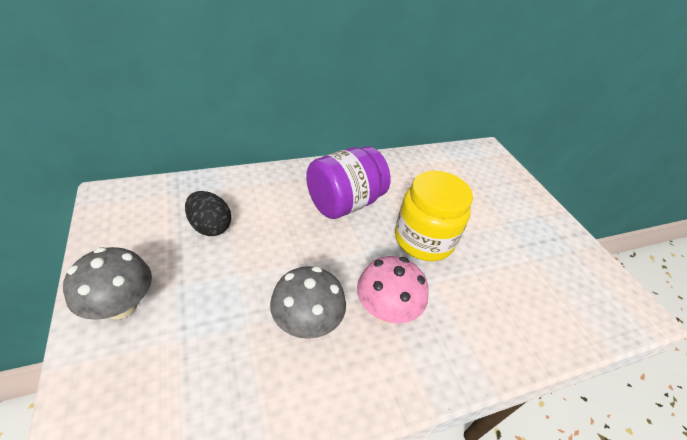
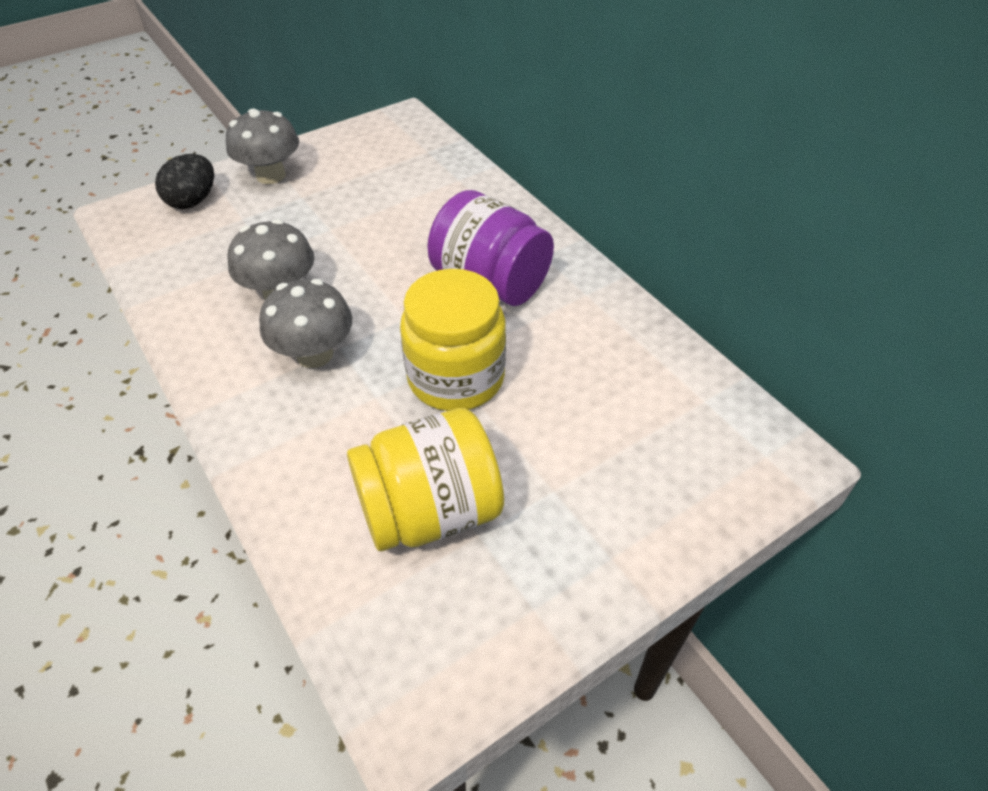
camera: 80 degrees right, 5 degrees up
(210, 226) = (390, 190): black egg -> black egg (193, 201)
(386, 310) = (314, 354): pink mushroom -> grey mushroom
(522, 275) = (430, 511): none -> yellow jar

